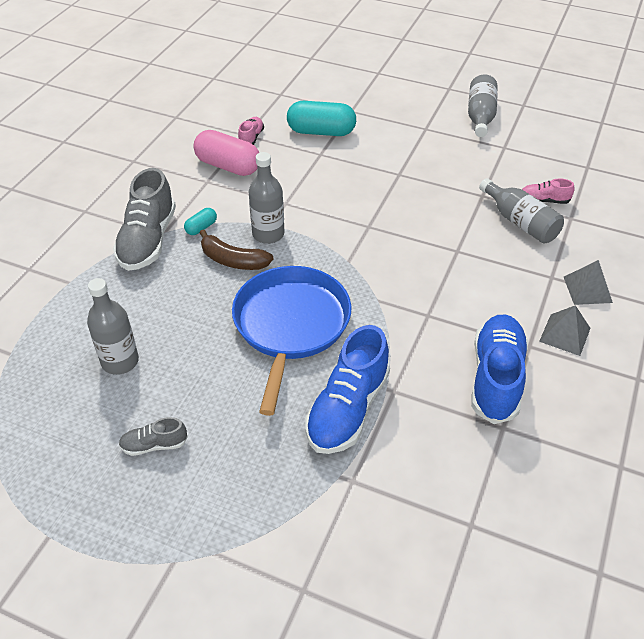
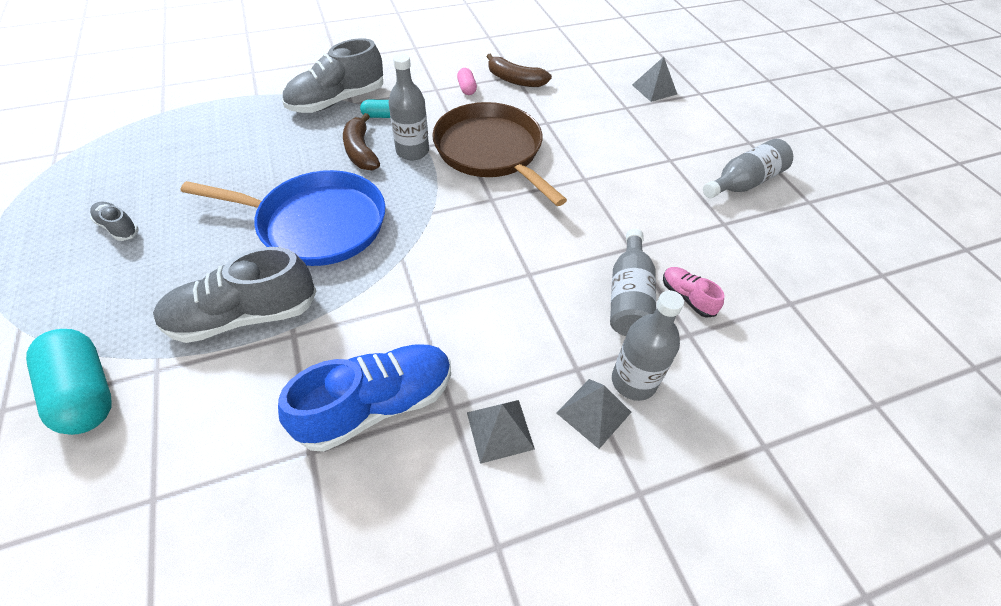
camera: 45 degrees right, 5 degrees up
(120, 361) = (195, 161): grey bottle -> grey bottle (633, 381)
(228, 166) = (467, 88): pink capsule -> pink capsule, size x0.48
(251, 138) = (515, 80): pink shoe -> brown banana
(290, 325) = (316, 224): blue pan -> blue pan turned 45 degrees clockwise
(318, 197) = (491, 151): none -> brown pan
(321, 132) = (575, 107): turquoise capsule -> turquoise capsule (85, 392)
(347, 409) = (244, 316): blue shoe -> grey shoe
(348, 87) = (654, 89): none -> grey pyramid

